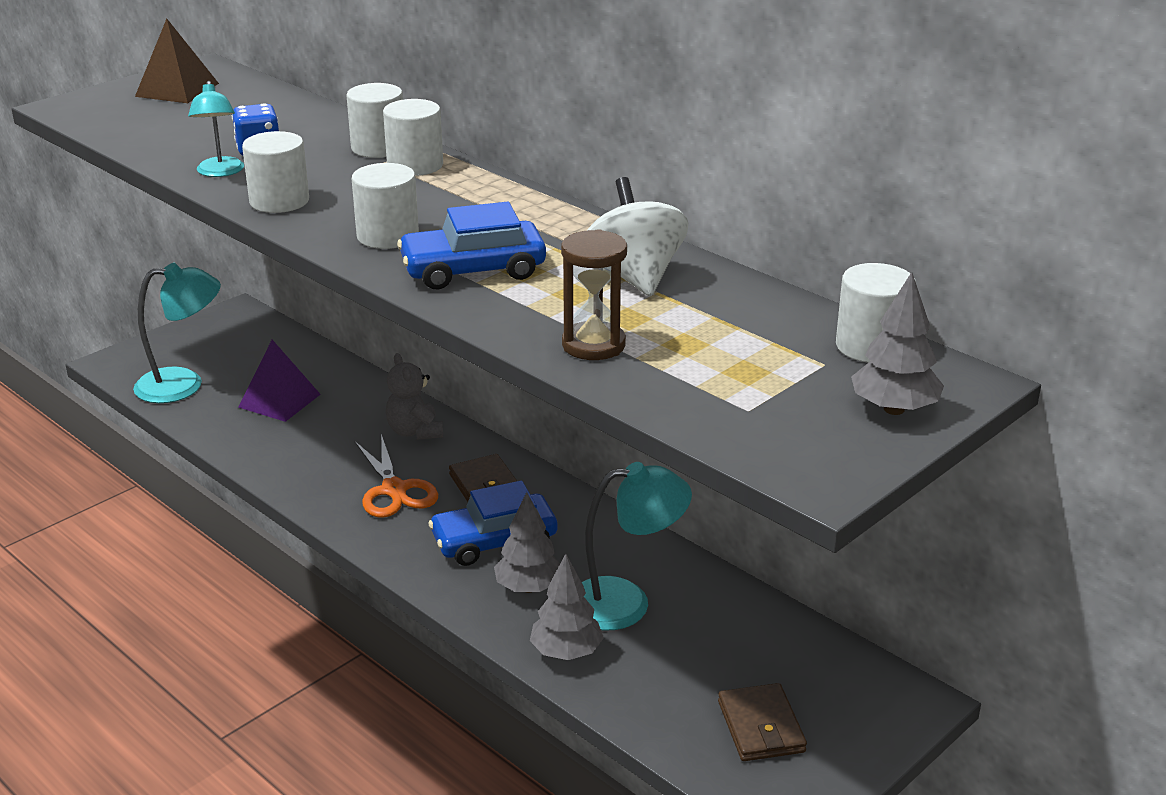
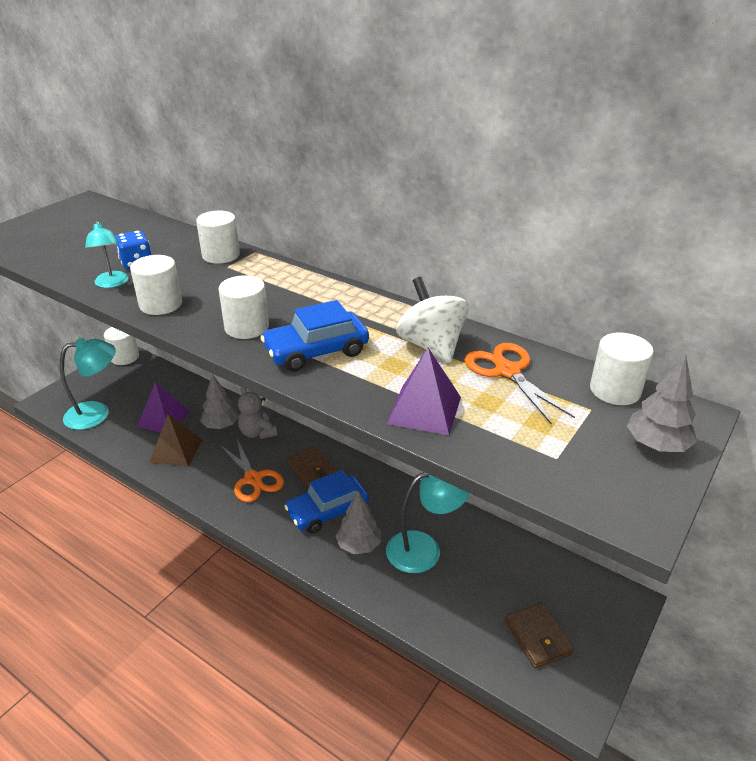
camera: 10 degrees left, 5 degrees up
(177, 90) = (69, 220): brown pyramid -> brown pyramid (176, 451)
(415, 165) = (250, 267): white cylinder -> white cylinder (124, 357)
(566, 652) = (396, 594): grey tree -> grey tree (221, 425)
(593, 345) = (424, 410): brown hourglass -> purple pyramid
(728, 313) = (507, 371): none -> orange scissors

